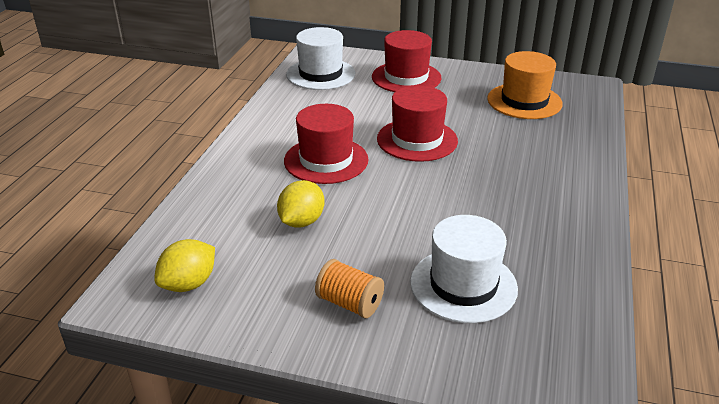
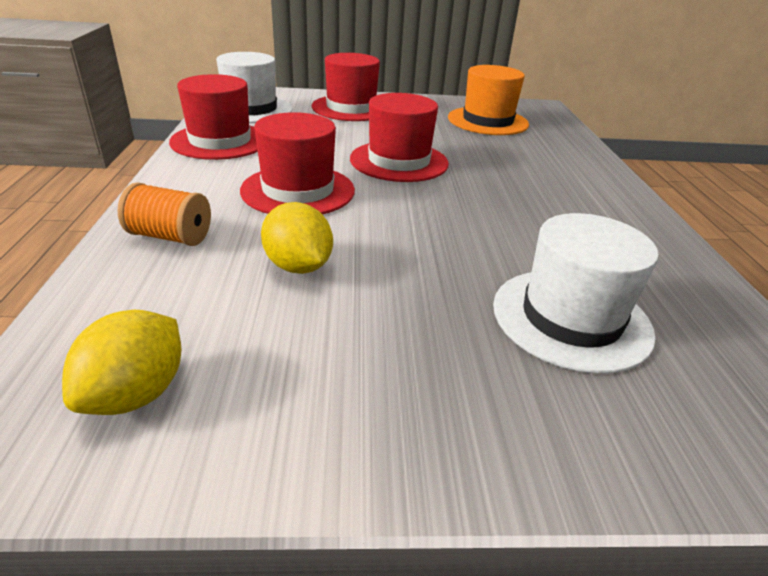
camera: 20 degrees left, 0 degrees up
(286, 107) = (220, 141): none -> red hat
(301, 221) = (298, 266): yellow lemon -> yellow lemon turned 45 degrees counterclockwise
(350, 303) = (432, 375): orange spool -> orange spool (170, 236)

